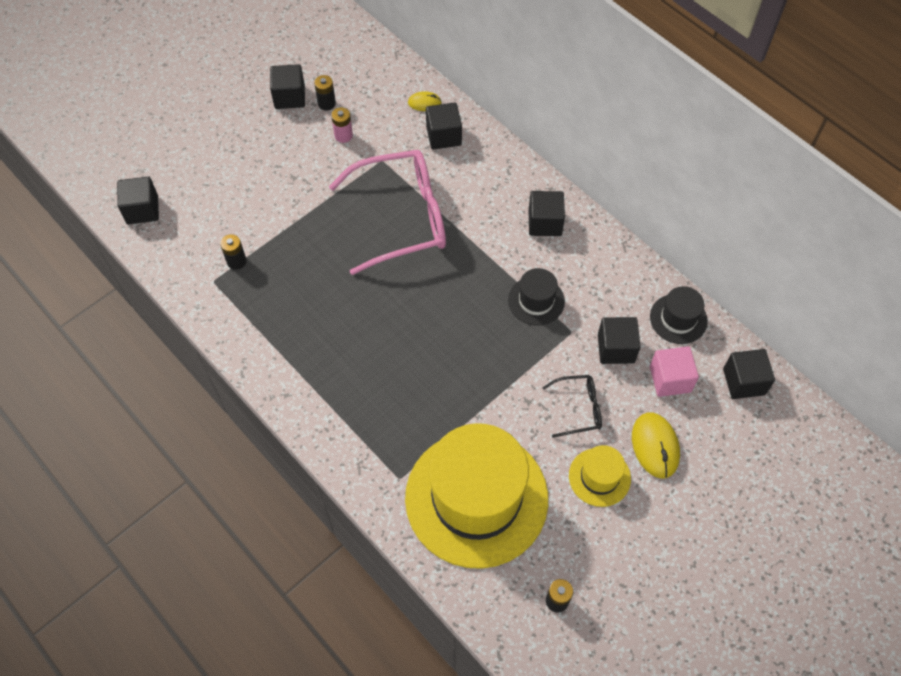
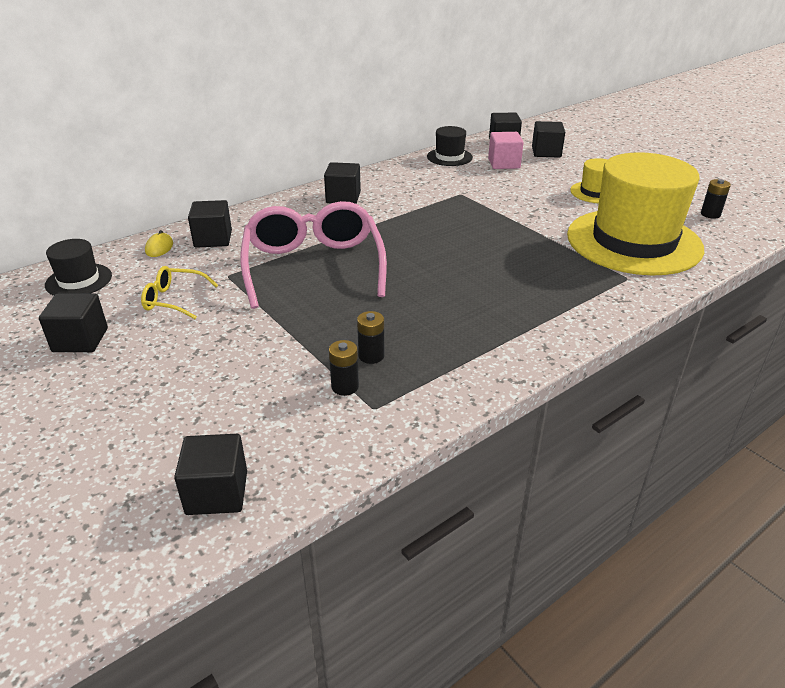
camera: 85 degrees left, 25 degrees down
(326, 103) = (114, 311): black battery -> black battery (371, 356)
(343, 135) = (174, 300): pink battery -> yellow glasses
(536, 301) = (427, 206): black hat -> black hat (79, 280)
(578, 408) = (535, 196): black glasses -> none
(616, 348) = (477, 179): black cube -> black cube (546, 152)
(655, 446) = (563, 172): yellow mouse -> none

